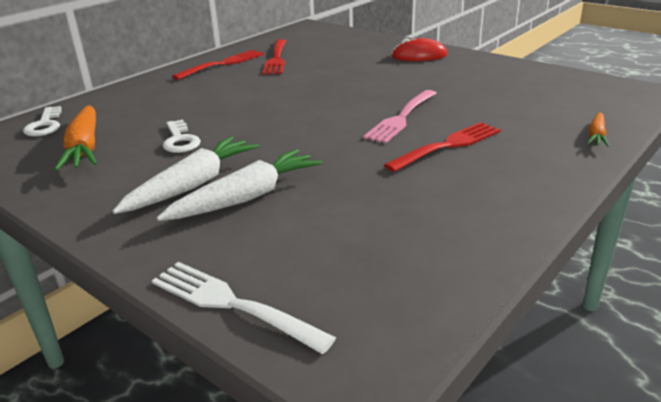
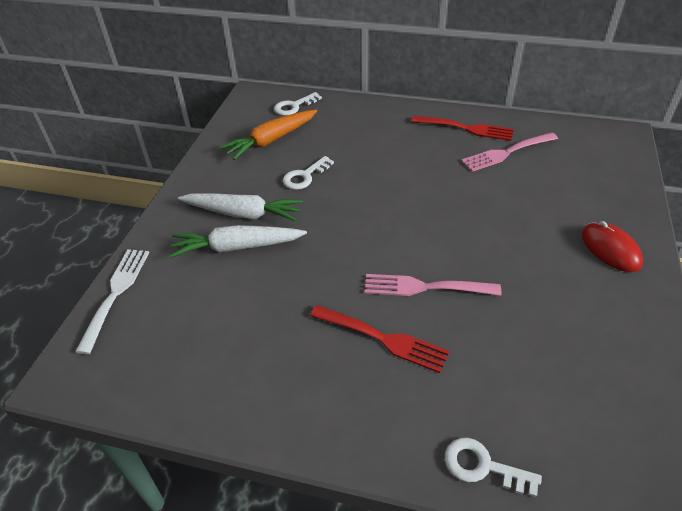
camera: 65 degrees right, 15 degrees up
(246, 197) = (237, 247): white carrot -> white carrot turned 150 degrees clockwise
(276, 59) = (506, 152): red fork -> pink fork
(596, 135) = (483, 466): orange carrot -> white key

